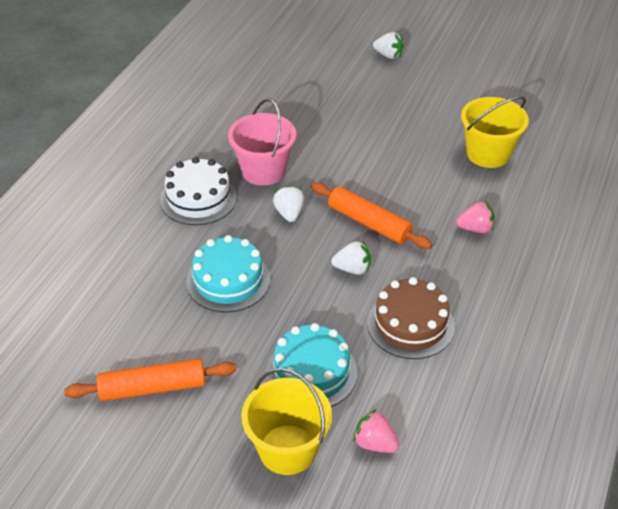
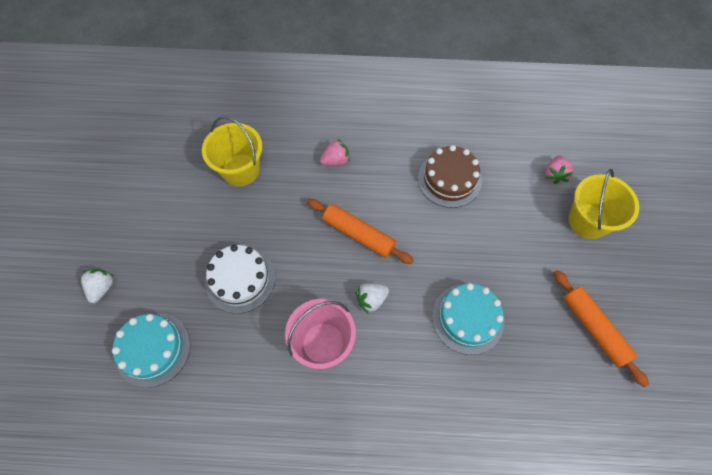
camera: 110 degrees left, 20 degrees up
(198, 198) = (383, 388): white cake -> white cake (240, 279)
(311, 372) = (522, 227): turquoise cake -> turquoise cake (153, 349)
(352, 269) = (414, 231): white strawberry -> none
(369, 223) = (358, 234): orange rolling pin -> orange rolling pin turned 75 degrees counterclockwise
(475, 229) = (336, 161): pink strawberry -> pink strawberry turned 90 degrees clockwise

